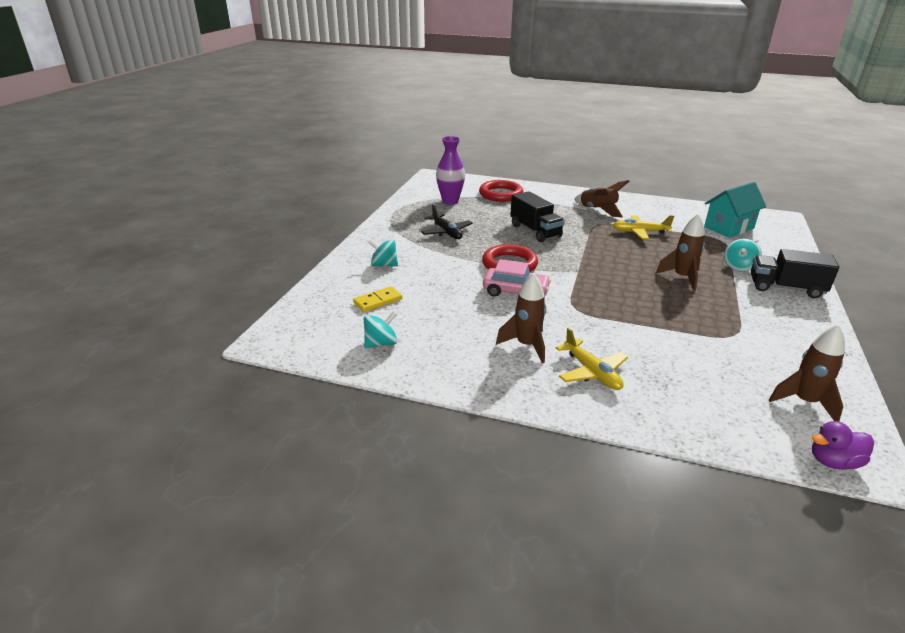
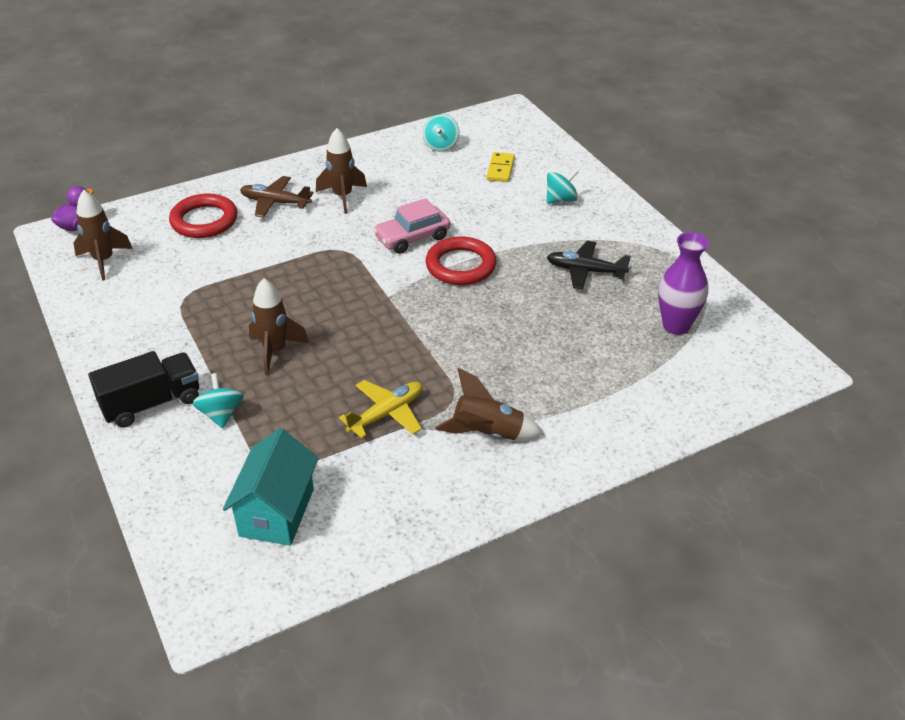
camera: 135 degrees right, 10 degrees up
(501, 194) = (650, 385): red ring -> red ring (204, 220)
(535, 231) = (504, 333): black truck -> none
(592, 372) = (275, 202): yellow plane -> brown plane

